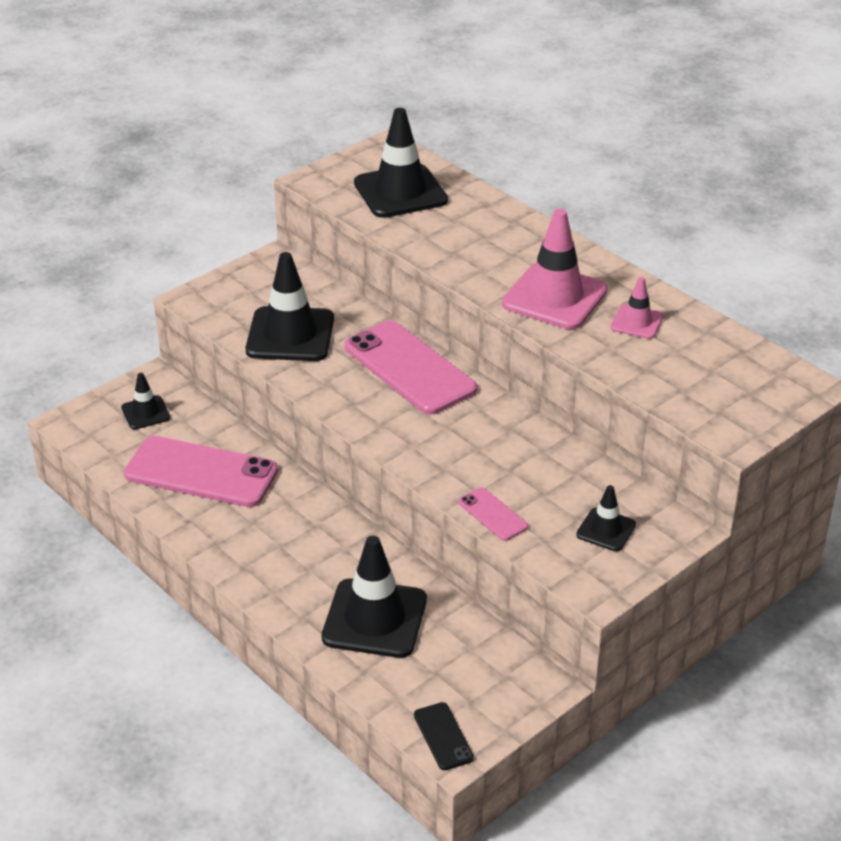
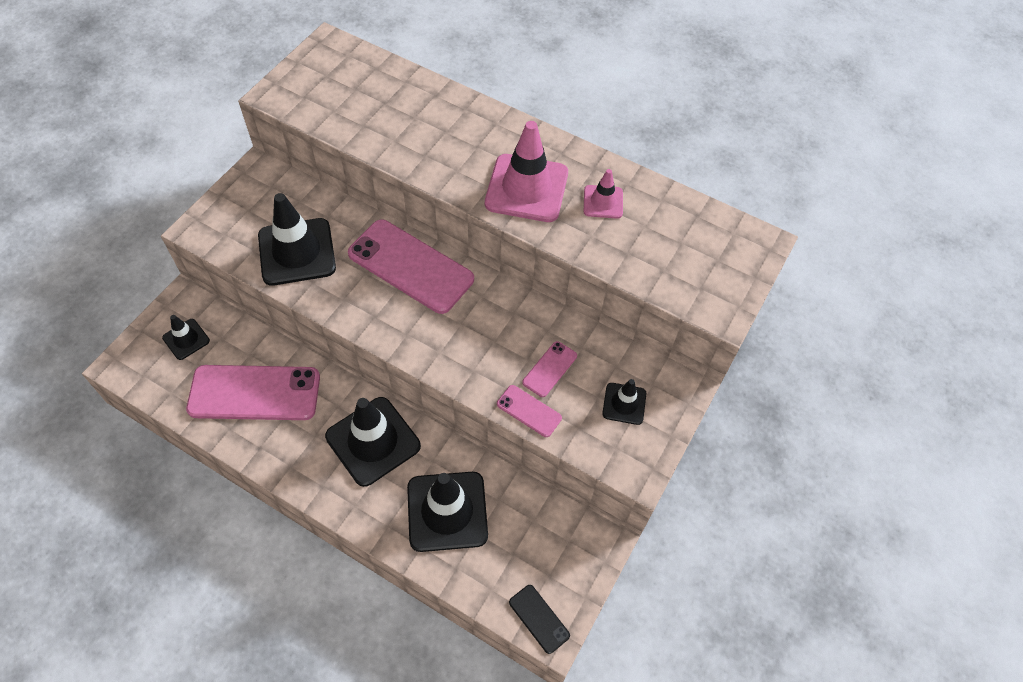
camera: 20 degrees left, 20 degrees up
(400, 192) = (356, 94): black traffic cone -> black traffic cone (373, 441)
(531, 484) = (549, 369): none -> pink phone

